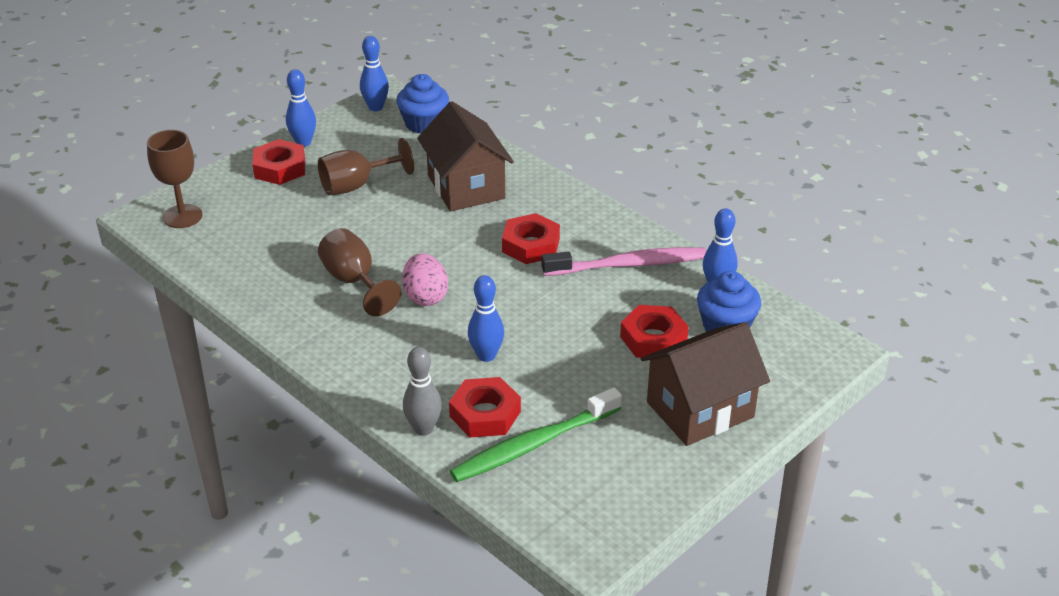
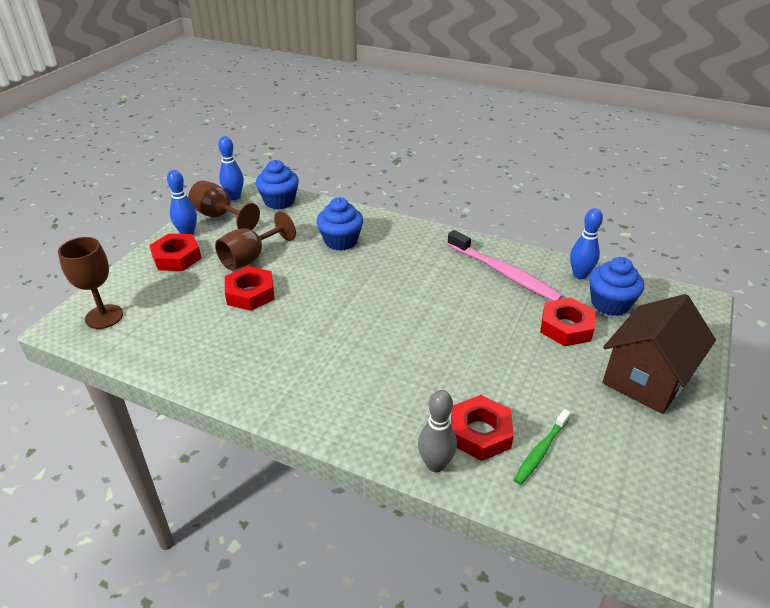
camera: 20 degrees left, 0 degrees up
(354, 282) = (293, 339): brown goblet -> brown goblet (220, 216)
(425, 296) = (362, 337): pink egg -> none
(466, 187) = (341, 241): brown house -> blue cupcake
(486, 355) = (445, 377): blue bowling pin -> none
(531, 245) = (420, 275): red nut -> red nut (250, 293)
(533, 444) = (541, 451): green toothbrush -> green toothbrush, size x0.56
(628, 265) = (504, 273): pink toothbrush -> pink toothbrush turned 75 degrees clockwise

